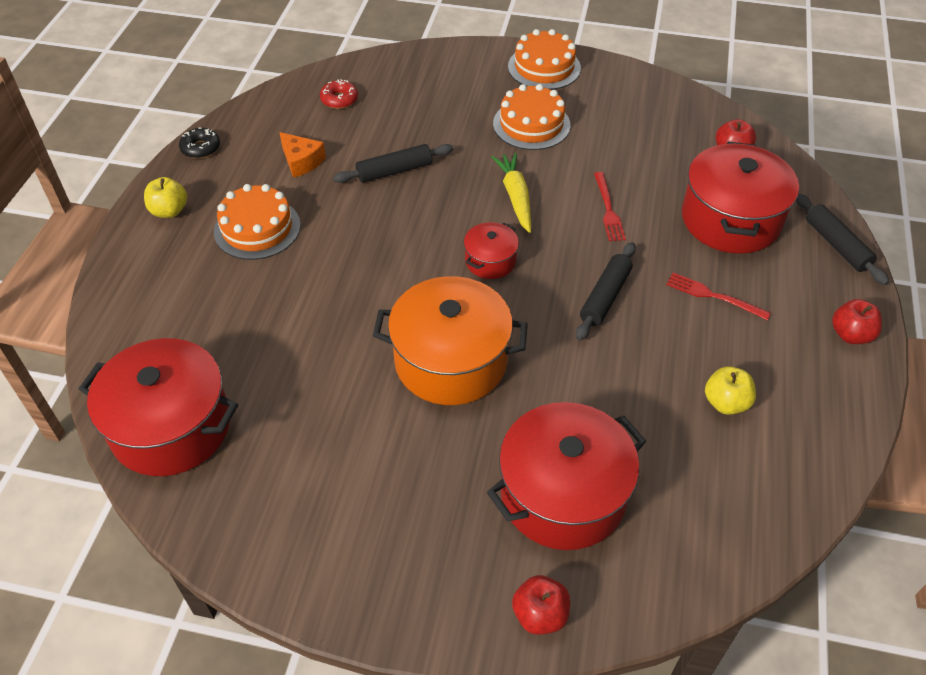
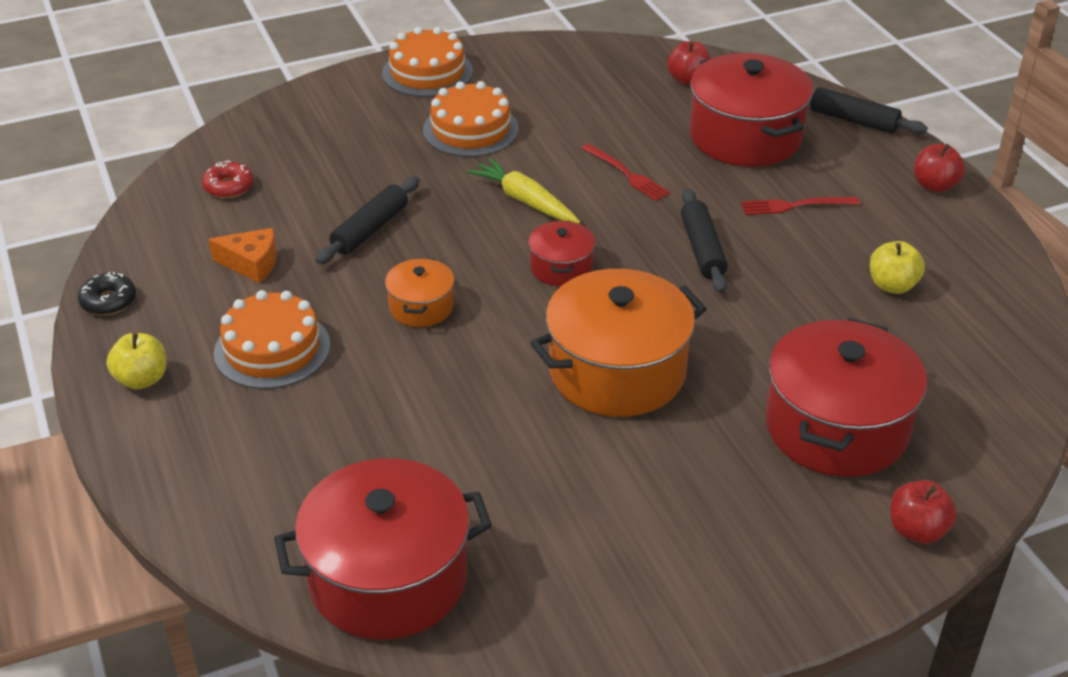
camera: 35 degrees left, 10 degrees down
(372, 244) = (421, 307): none -> orange pot

